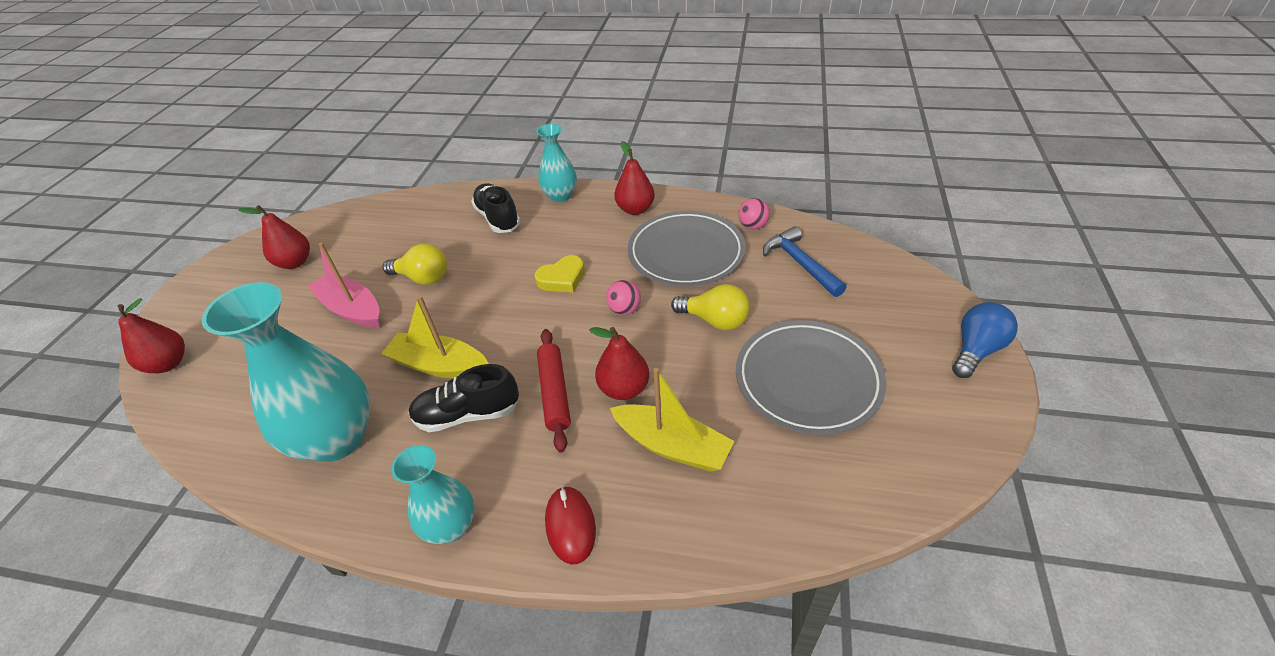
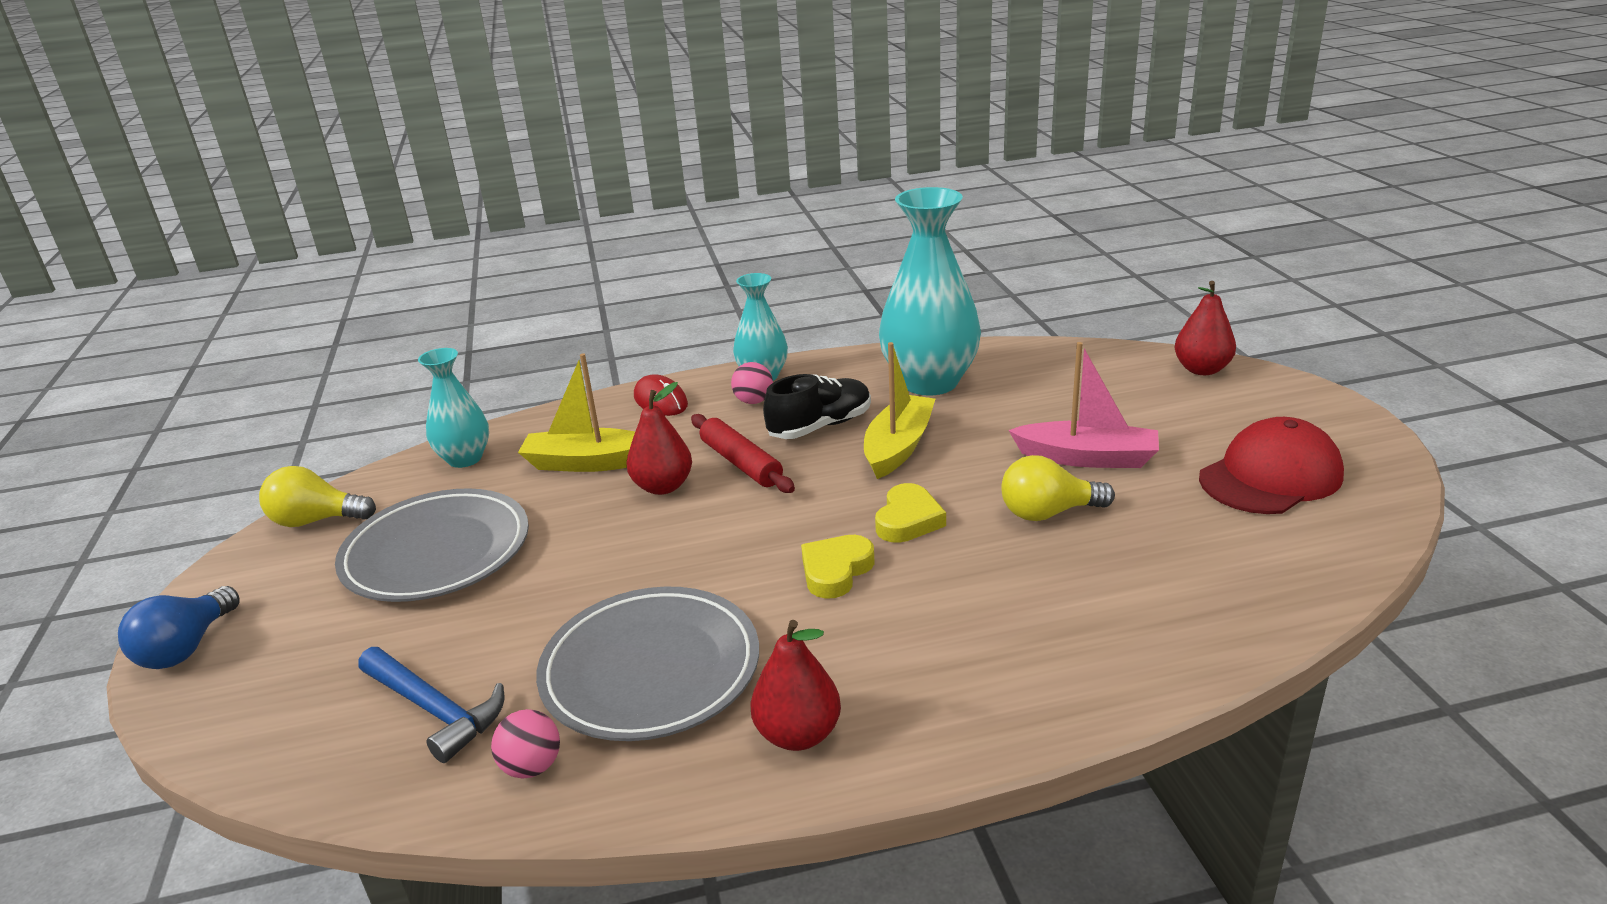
camera: 155 degrees right, 15 degrees down
(295, 262) = (1270, 476): red pear -> red cap
(439, 365) = (898, 447): yellow boat -> yellow boat turned 60 degrees counterclockwise
(495, 299) = (908, 520): none -> yellow heart
(498, 218) = (1054, 632): black shoe -> none
(560, 196) = (985, 719): turquoise vase -> turquoise vase (465, 459)
(624, 309) = (709, 559): pink ball -> pink ball (753, 401)
(714, 320) = (571, 582): yellow light bulb -> yellow light bulb (316, 520)

